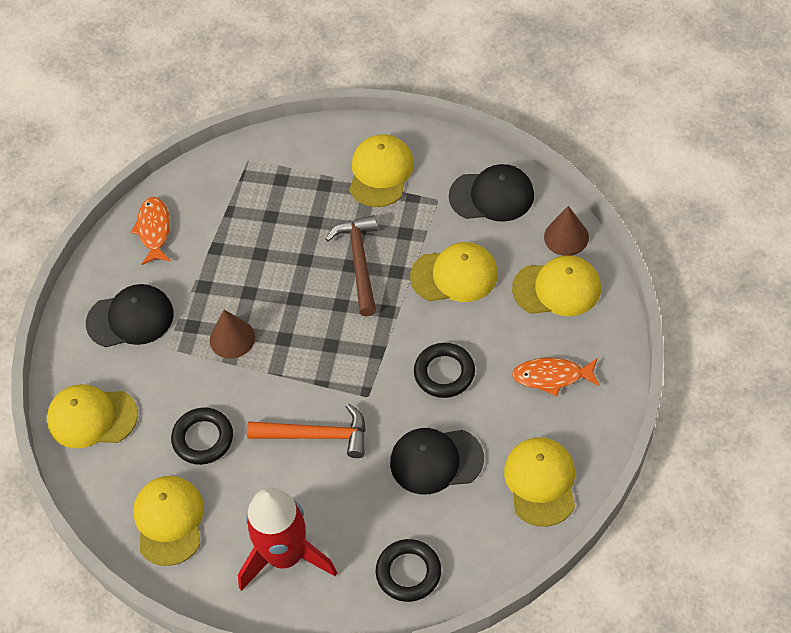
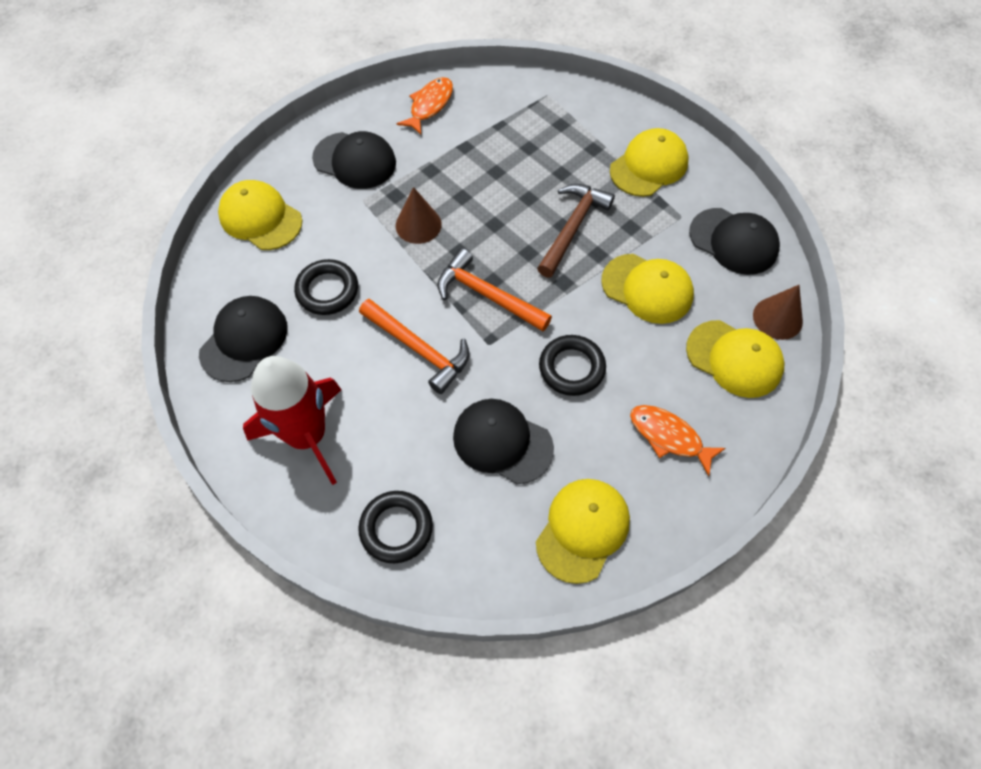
camera: 30 degrees right, 5 degrees up
(169, 521) = (244, 340): yellow cap -> black cap
(335, 359) = (487, 295): none -> orange hammer

